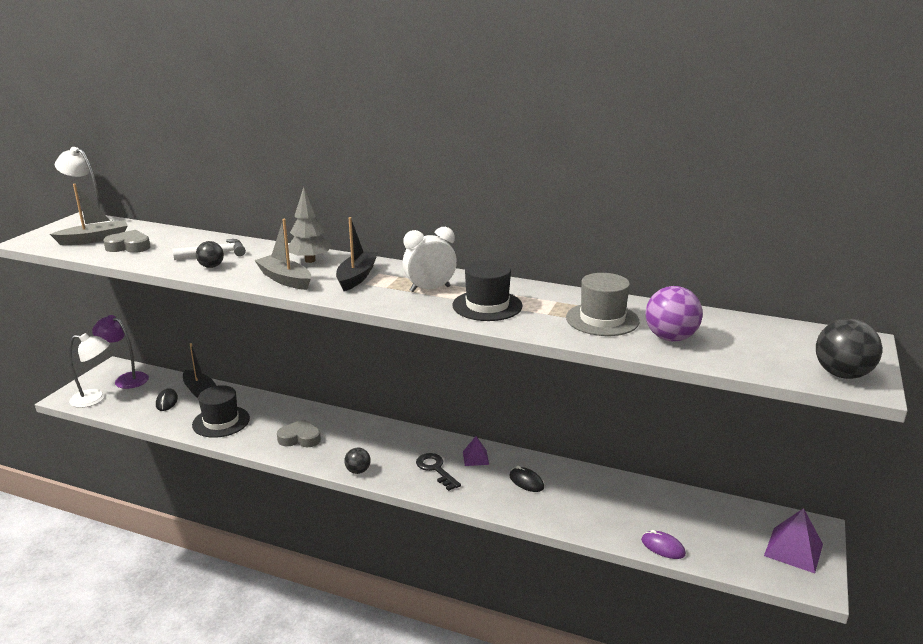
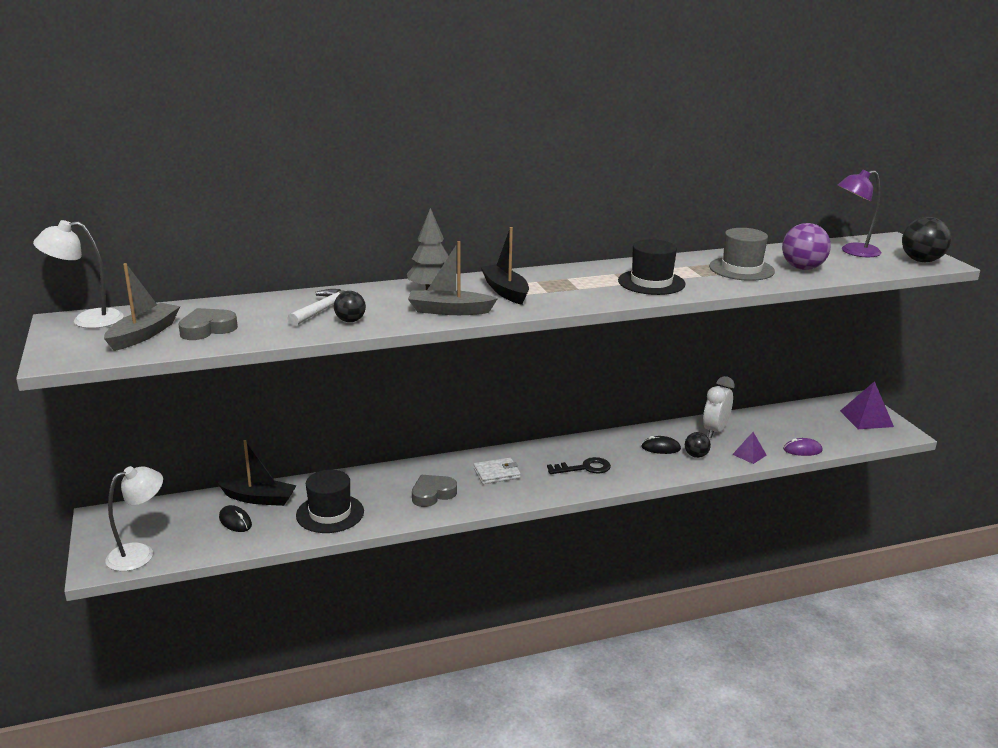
camera: 40 degrees left, 0 degrees up
(126, 379) = (142, 521): purple lamp -> purple lamp (853, 252)
(358, 471) = (527, 496): black ball -> black ball (696, 455)
(366, 443) = (497, 473): none -> white wallet
(430, 289) = (584, 283): white clock -> white clock (715, 431)
(435, 469) = (584, 468): black key -> black key turned 150 degrees clockwise
(475, 458) = (599, 447): purple pyramid -> purple pyramid (749, 454)

